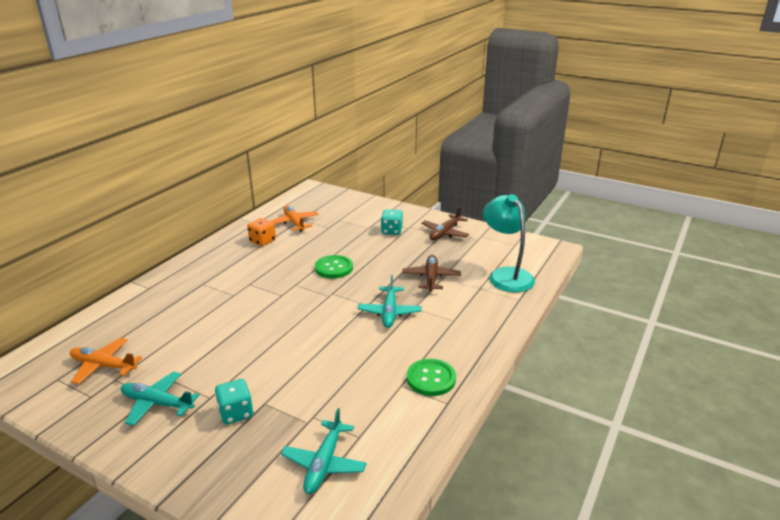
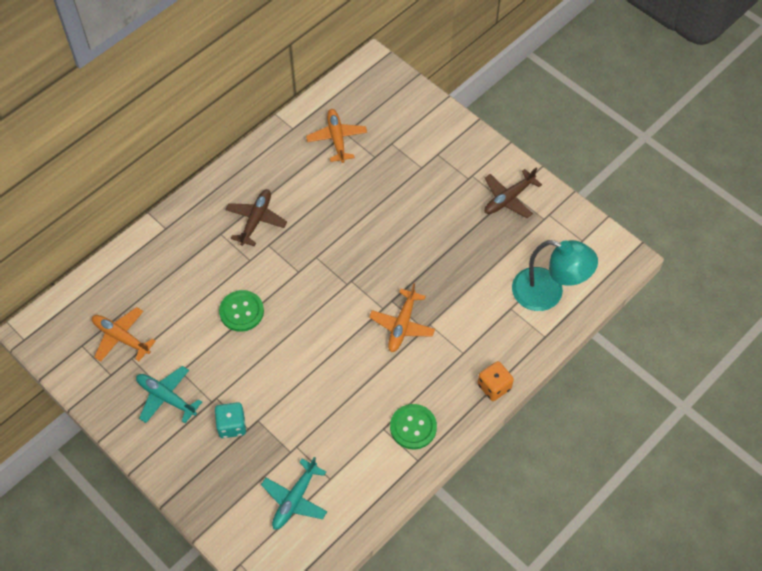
camera: 15 degrees right, 30 degrees up
(262, 241) = (294, 168): orange dice -> orange dice (494, 387)
(334, 268) = (363, 237): green button -> green button (241, 311)
(389, 312) = (402, 325): turquoise plane -> orange plane
(391, 231) = (447, 181): turquoise dice -> none
(431, 278) = (463, 279): brown plane -> brown plane (256, 220)
(506, 275) = (548, 293): turquoise lamp -> turquoise lamp turned 120 degrees clockwise

